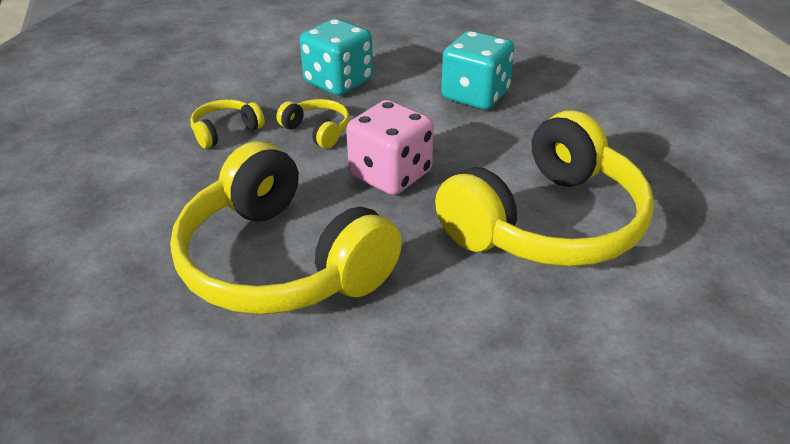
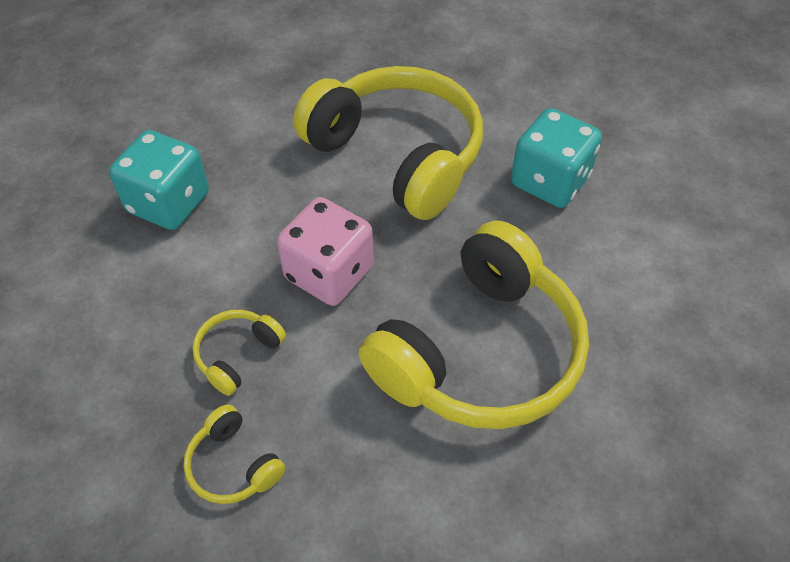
camera: 95 degrees left, 15 degrees up
(338, 82) = (114, 347): turquoise dice -> turquoise dice (550, 181)

